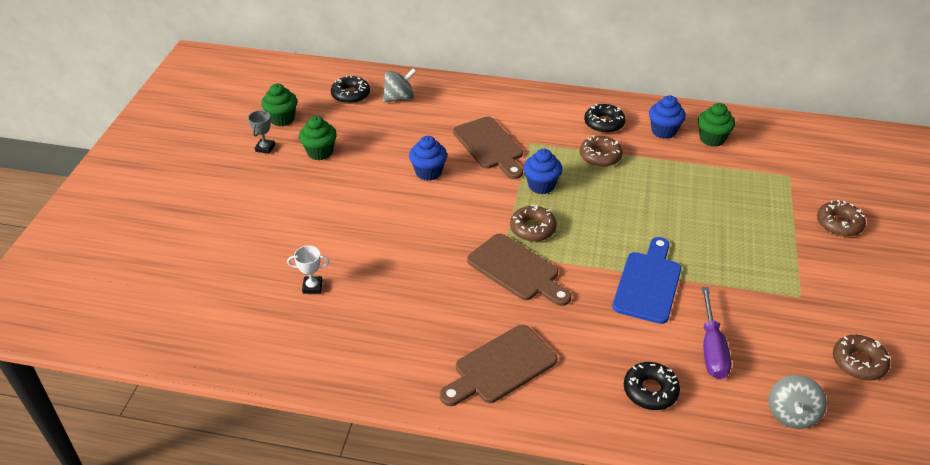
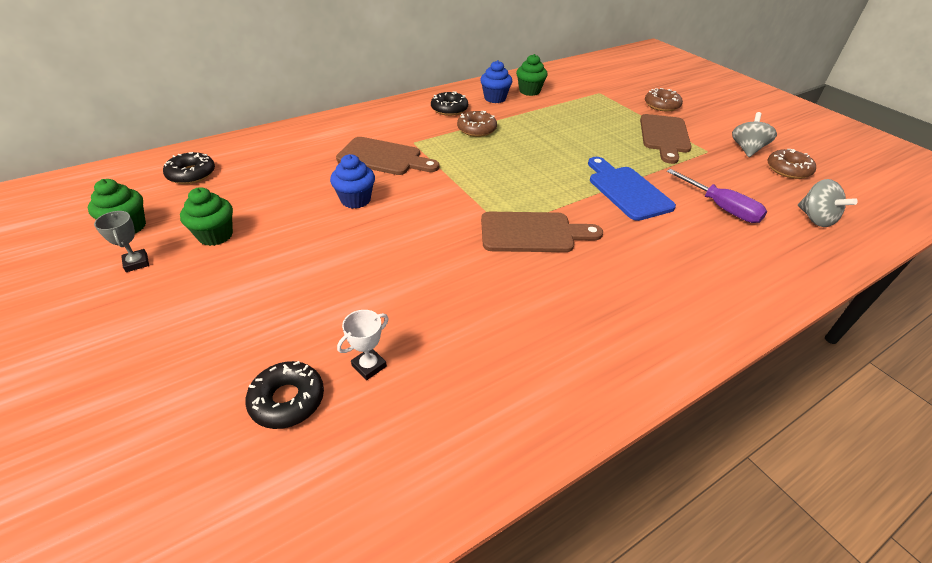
camera: 45 degrees left, 0 degrees up
(399, 98) = (250, 157): grey spinning top -> grey spinning top (747, 149)
(500, 367) = (631, 314): brown cutting board -> brown cutting board (664, 136)
(532, 228) = (500, 197): brown donut -> none
(541, 185) = (463, 166): blue cupcake -> none
(650, 390) = (738, 258): black donut -> black donut (287, 400)

